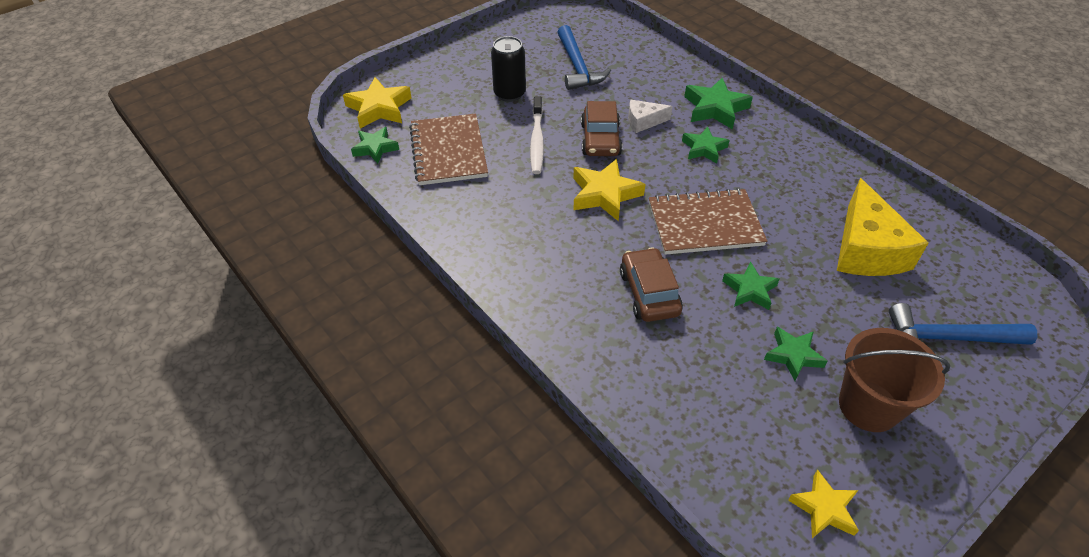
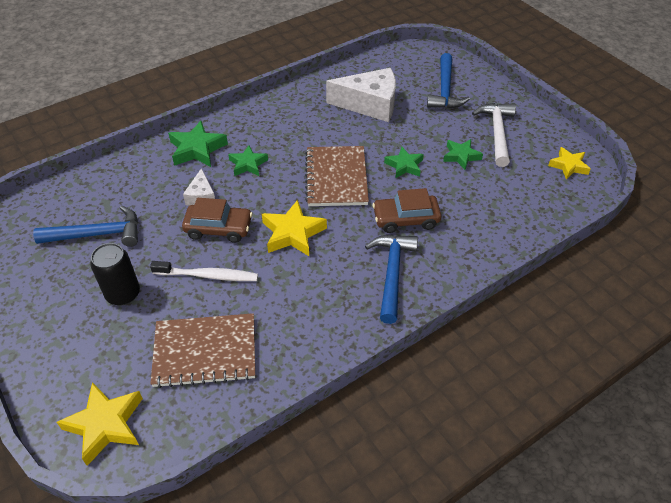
camera: 85 degrees left, 0 degrees up
(375, 148) = (181, 425): green star -> none
(557, 281) = (392, 274): none -> blue hammer
(866, 249) = (370, 104): yellow cheese -> white cheese
(868, 406) = (497, 133): brown bucket -> white hammer

